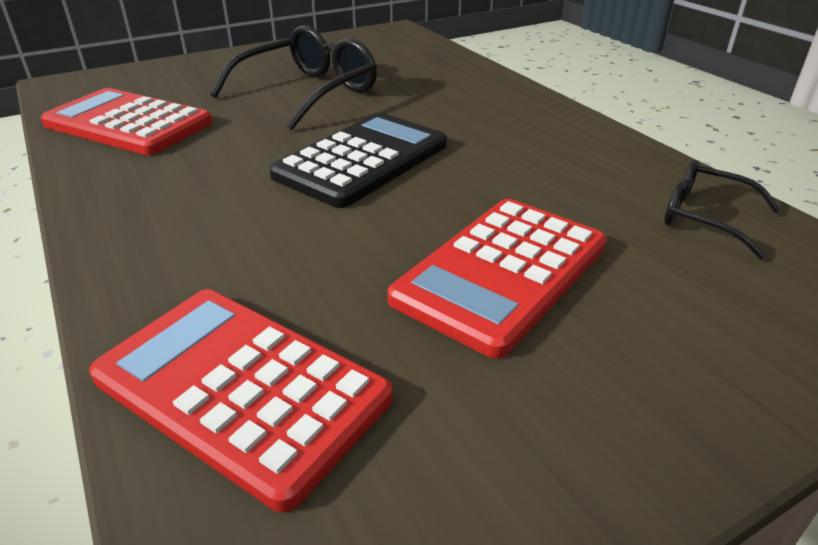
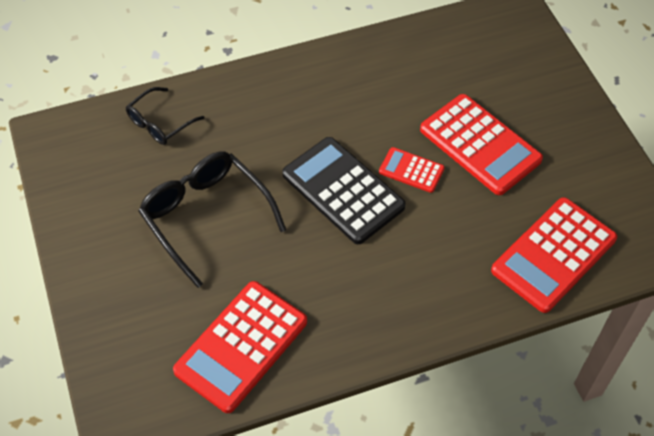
camera: 80 degrees left, 20 degrees up
(416, 208) = (411, 170): none -> red calculator
(705, 218) = (441, 47): black glasses -> black glasses (160, 123)

